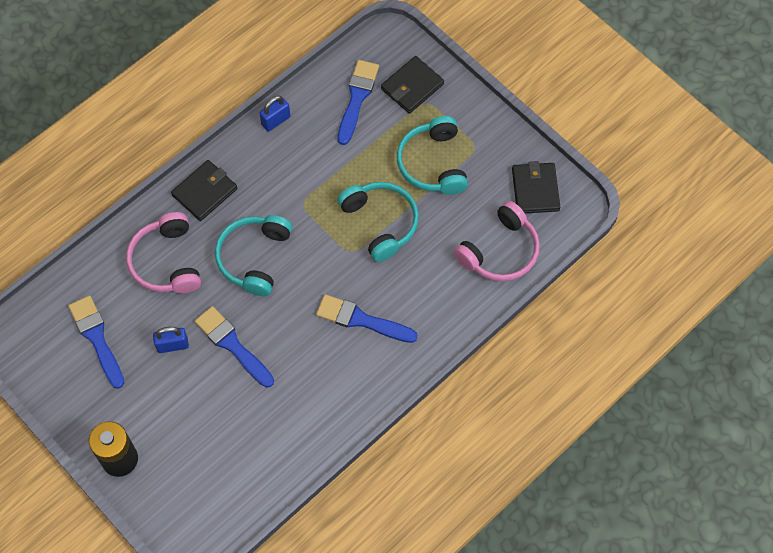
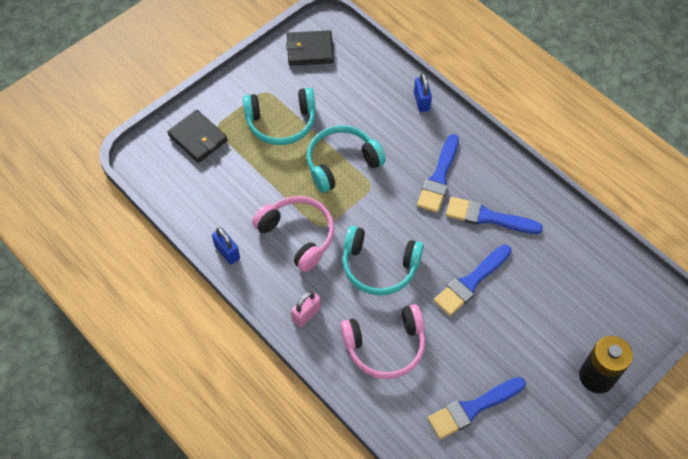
camera: 90 degrees left, 5 degrees down
(172, 345) = (475, 335): blue padlock -> blue padlock (421, 101)
(204, 192) = (306, 314): black wallet -> pink padlock
(357, 98) = (207, 182): blue brush -> blue brush (487, 217)
(500, 251) = (369, 76): pink headphones -> pink headphones (298, 235)

